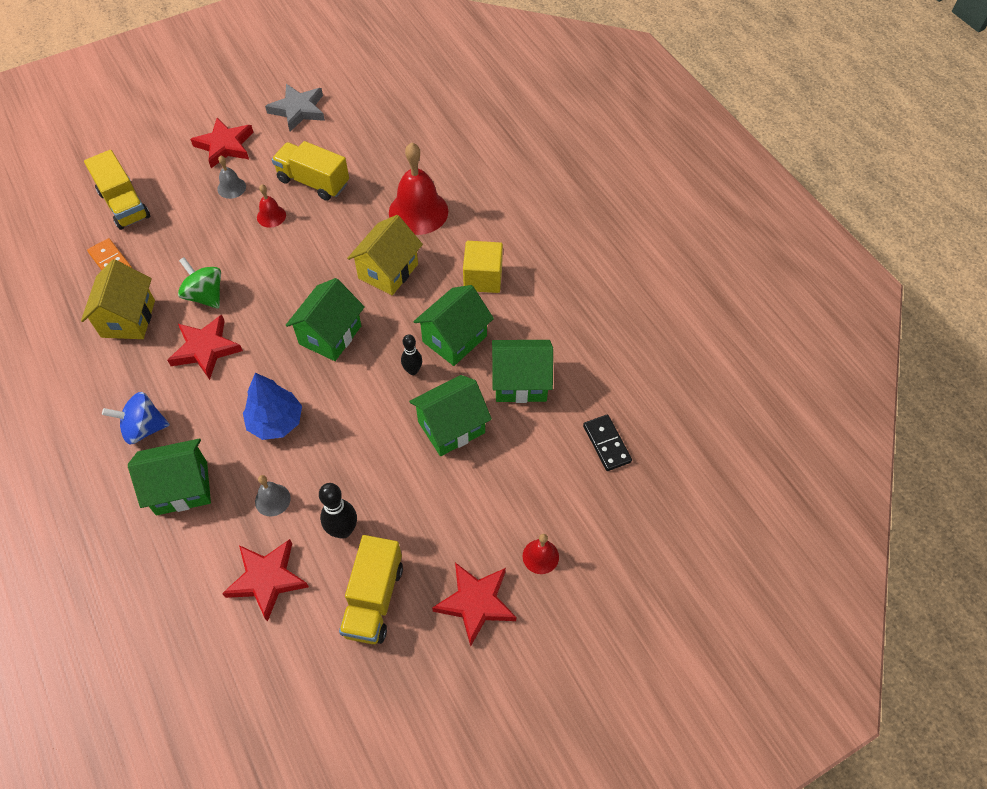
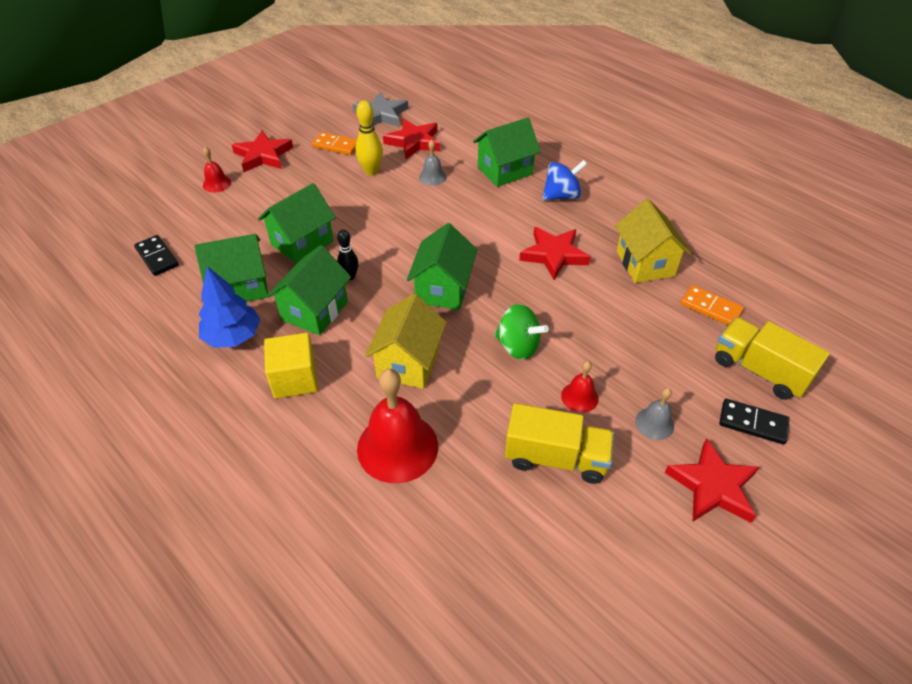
camera: 165 degrees right, 10 degrees down
(165, 173) = (752, 423): none -> black domino
(205, 295) = (589, 297): green spinning top -> green spinning top (518, 346)
(276, 422) = (457, 218): blue tree -> blue tree (233, 336)
(298, 110) = (655, 586): grey star -> grey star (381, 115)
(343, 530) = (371, 171): black bowling pin -> yellow bowling pin
(373, 599) = (336, 146): yellow truck -> orange domino

